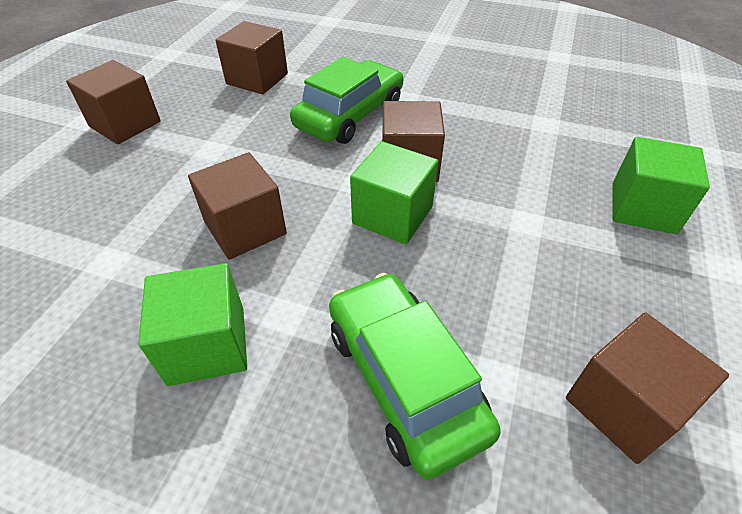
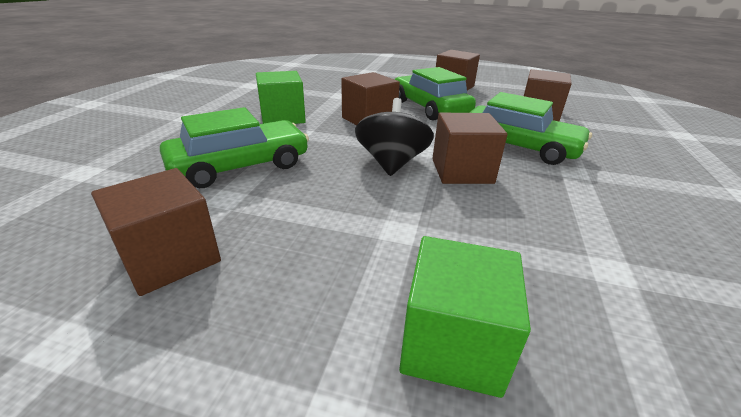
camera: 85 degrees right, 15 degrees down
(211, 161) = (430, 108): none -> green car
(392, 215) = (392, 163): green cube -> black spinning top

